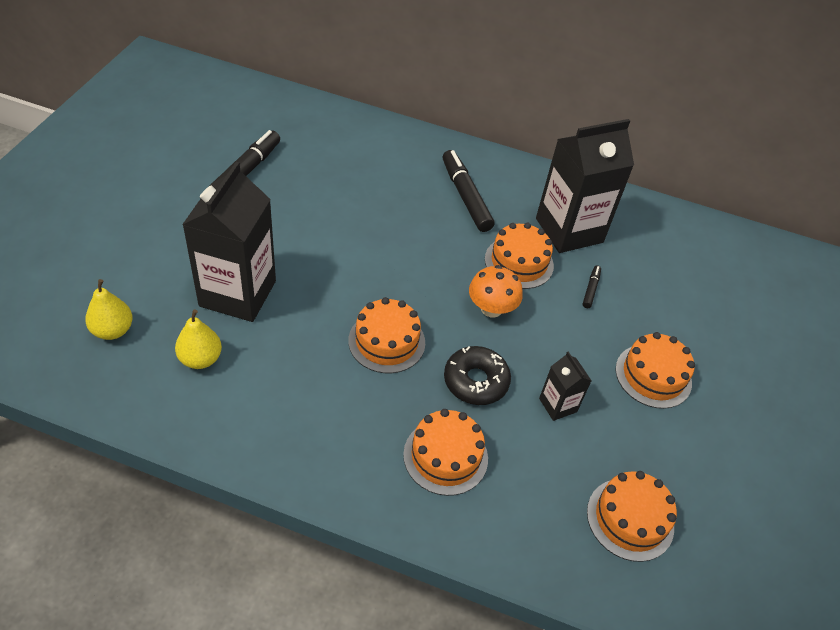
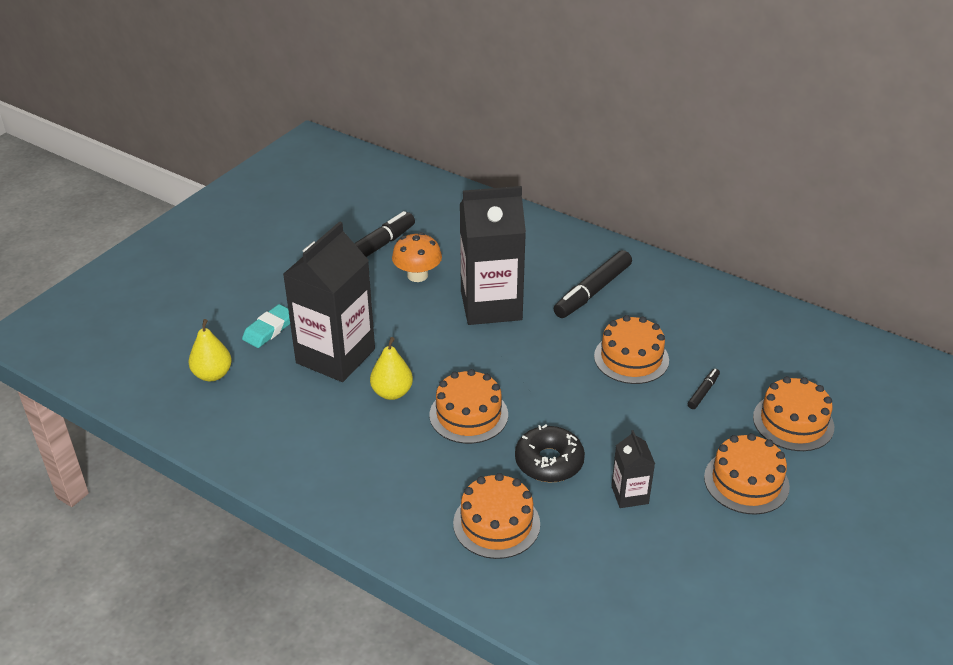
camera: 20 degrees right, 10 degrees down
(160, 271) = (269, 329): none -> turquoise eraser
(200, 359) = (285, 408): yellow pear -> yellow pear (392, 392)
(465, 197) = (593, 291): black marker -> black marker turned 135 degrees counterclockwise
(491, 308) = (587, 398): orange mushroom -> orange mushroom (417, 275)
(569, 230) = (698, 333): black carton -> black carton (491, 305)
(630, 519) = (673, 609): orange cake -> orange cake (793, 422)

